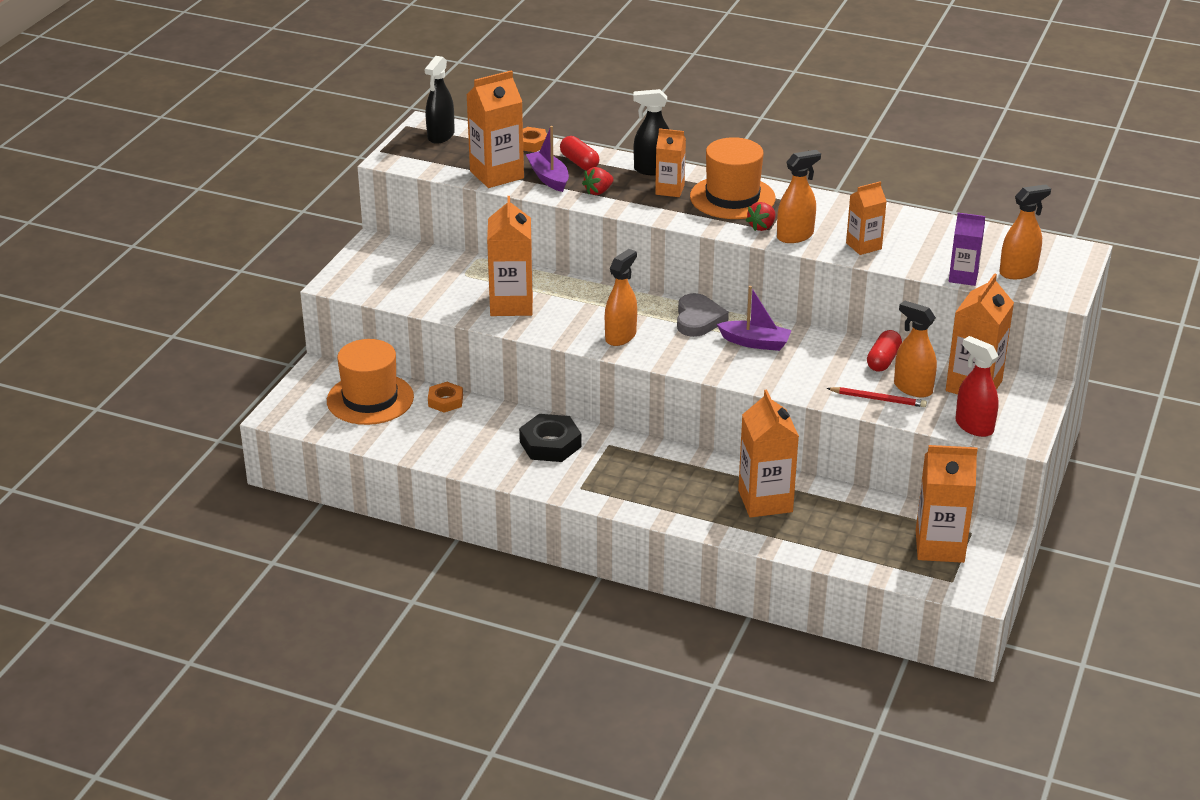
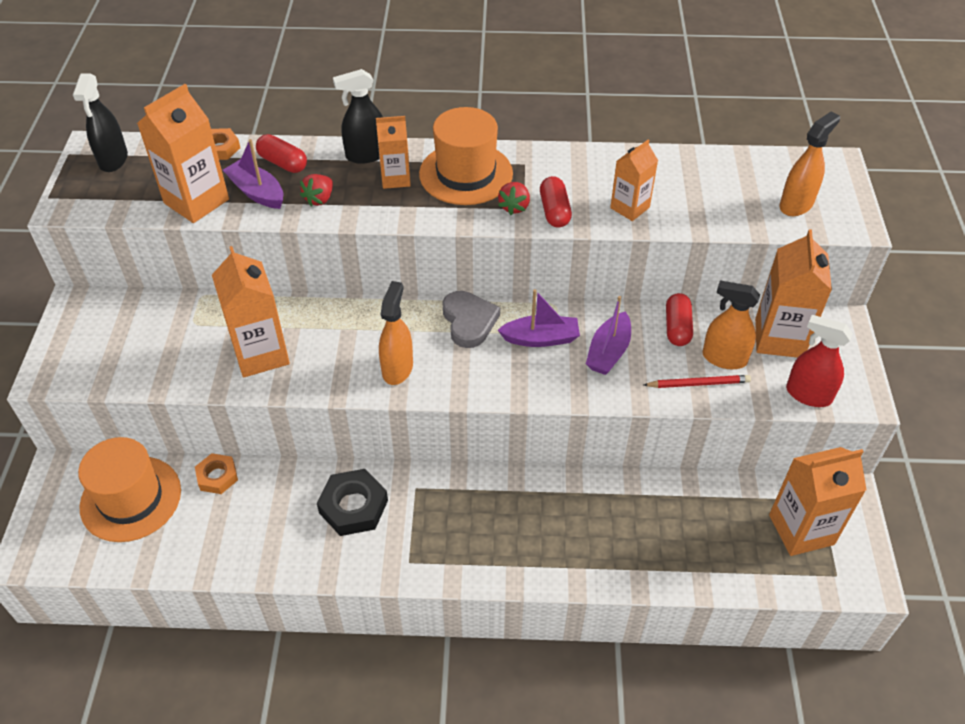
camera: 20 degrees left, 15 degrees up
(765, 501) = (606, 520): orange carton -> none
(795, 236) = (554, 211): orange spray bottle -> red capsule
(810, 363) = (608, 352): none -> purple boat
(963, 277) = (748, 225): purple carton -> none

